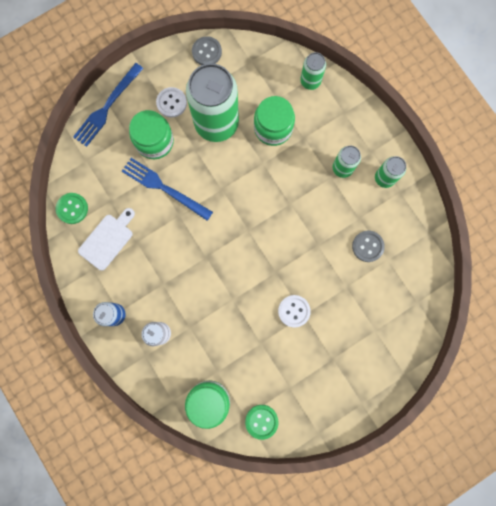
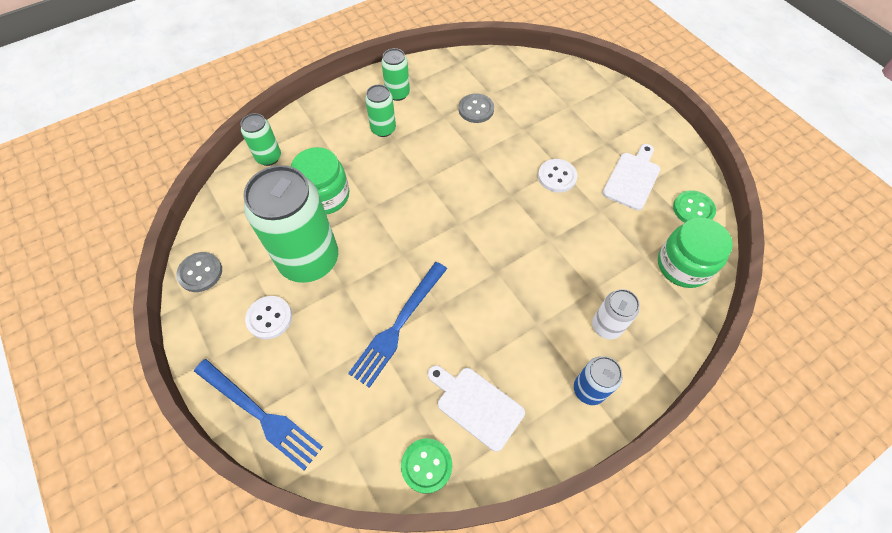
camera: 90 degrees left, 20 degrees down
(154, 141) = (326, 340): green jar -> none
(292, 375) = (632, 178): none -> white cutting board

